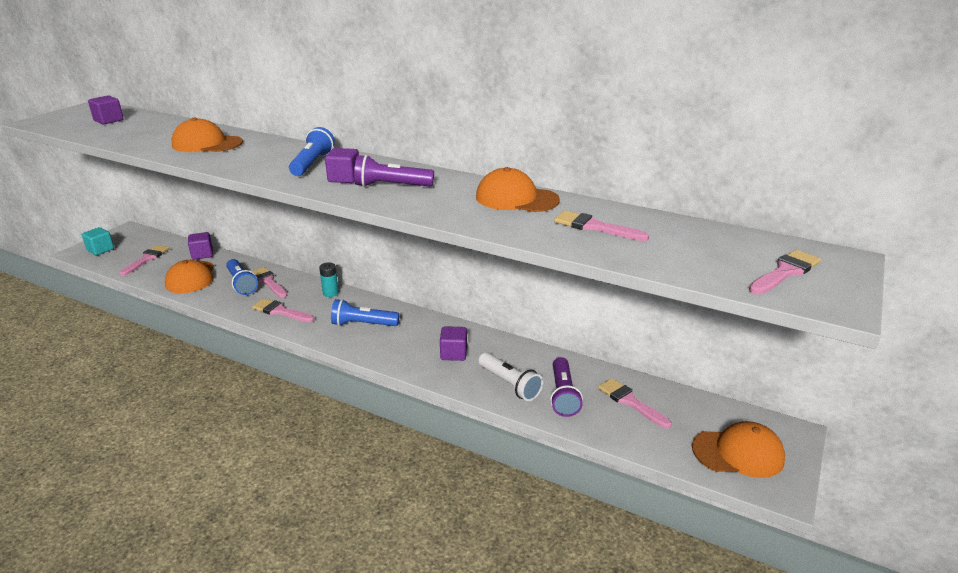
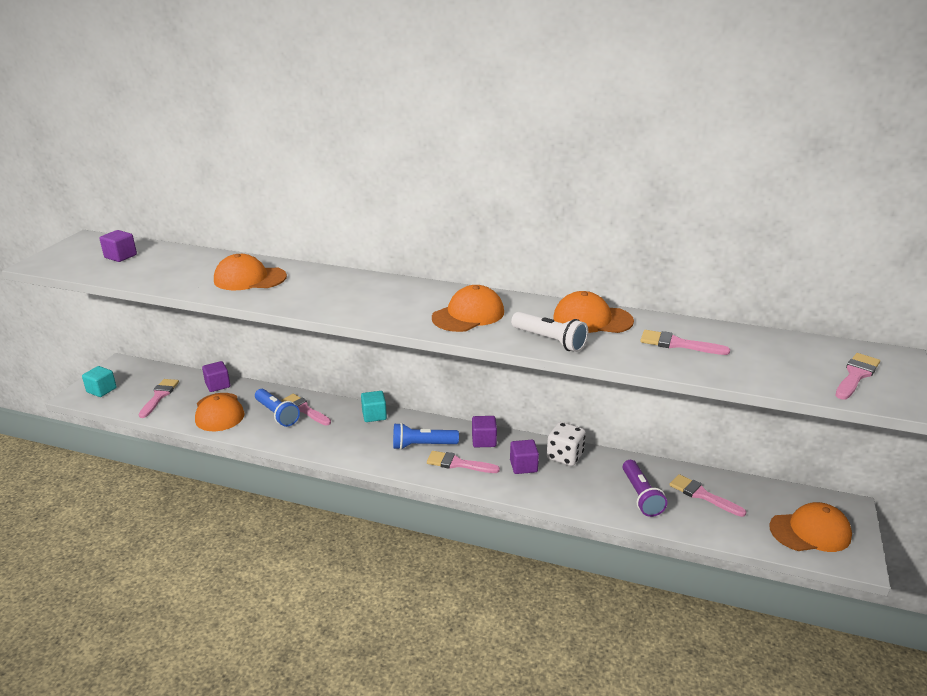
camera: 10 degrees left, 0 degrees up
(280, 311) = (332, 440): pink brush -> pink brush (458, 463)
(312, 164) = (374, 295): blue flashlight -> none
(330, 293) = (374, 415): turquoise battery -> turquoise cube
(344, 178) = (417, 309): purple cube -> purple cube (484, 441)
(391, 186) = (468, 315): purple flashlight -> orange cap
(500, 349) = (565, 456): none -> white dice
(509, 384) = (588, 491): white flashlight -> white flashlight (549, 340)

